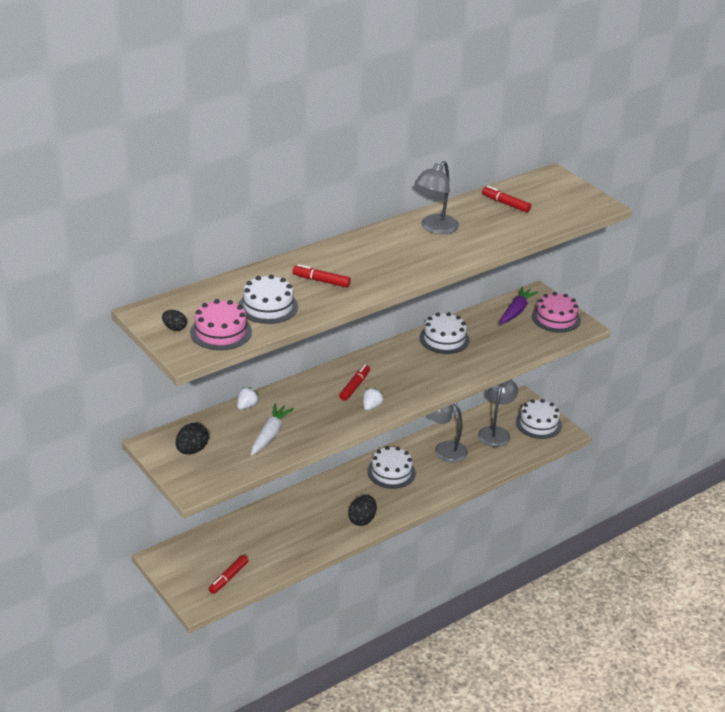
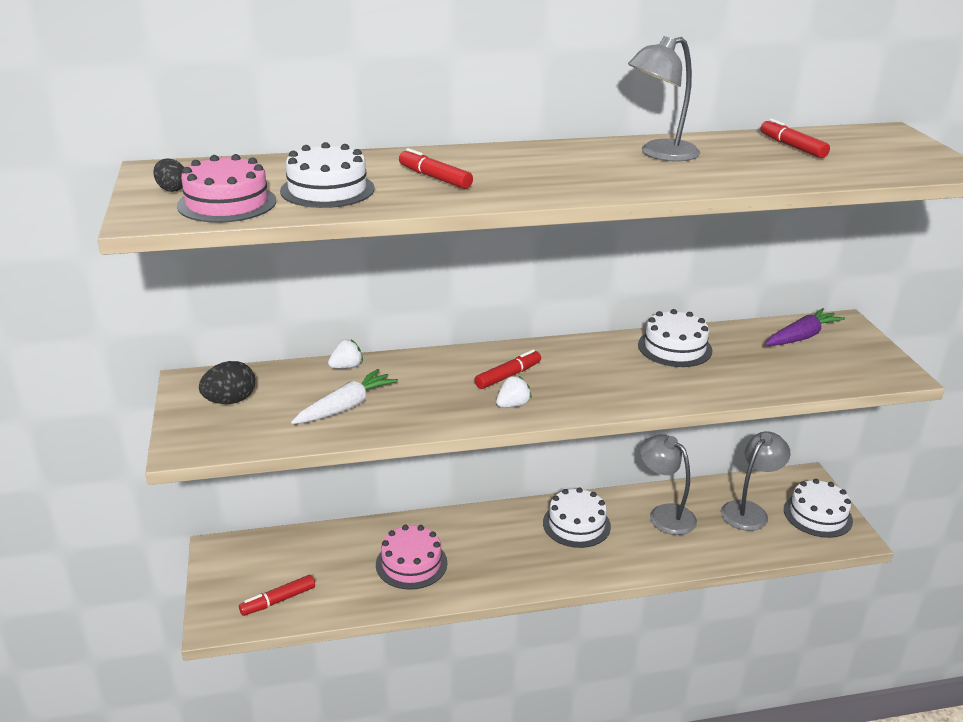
camera: 25 degrees right, 5 degrees down
(362, 520) = (500, 575): black egg -> none
(556, 318) = (860, 356): pink cake -> pink cake (411, 563)

